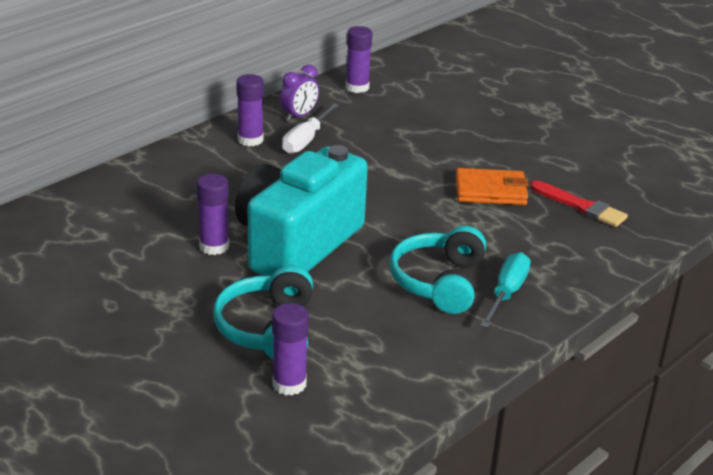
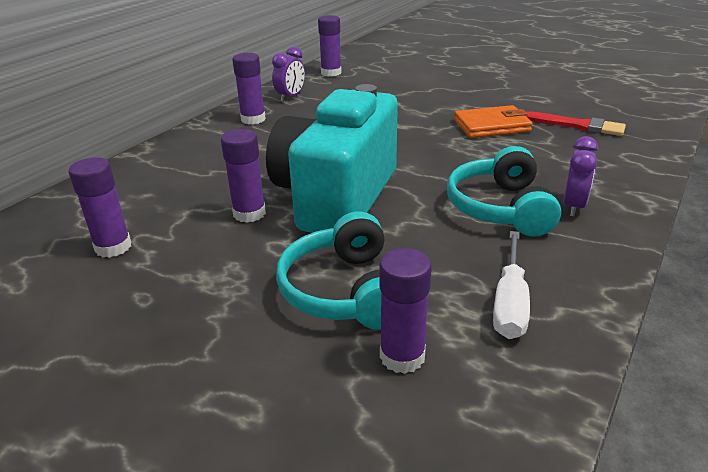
camera: 10 degrees left, 0 degrees up
(93, 257) = (113, 247): none -> purple glue stick
(306, 140) = (305, 113): white screwdriver -> white screwdriver (510, 303)
(507, 293) = (573, 206): turquoise screwdriver -> purple clock

